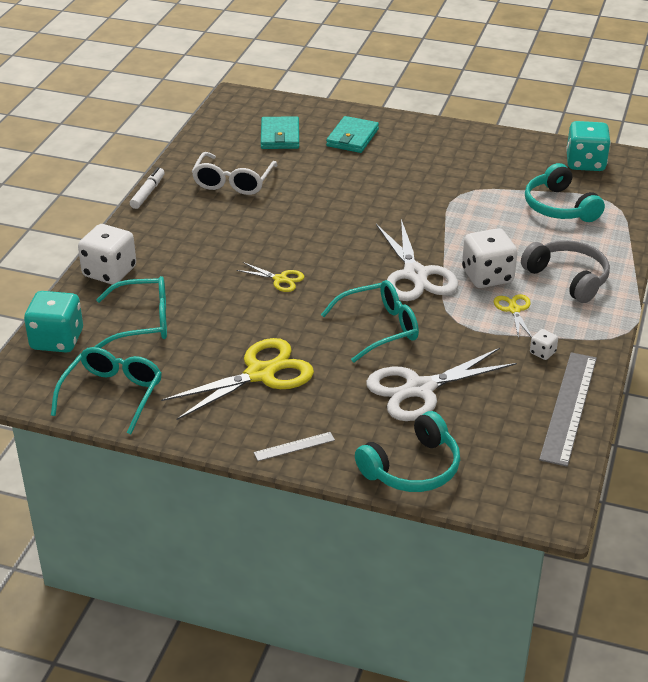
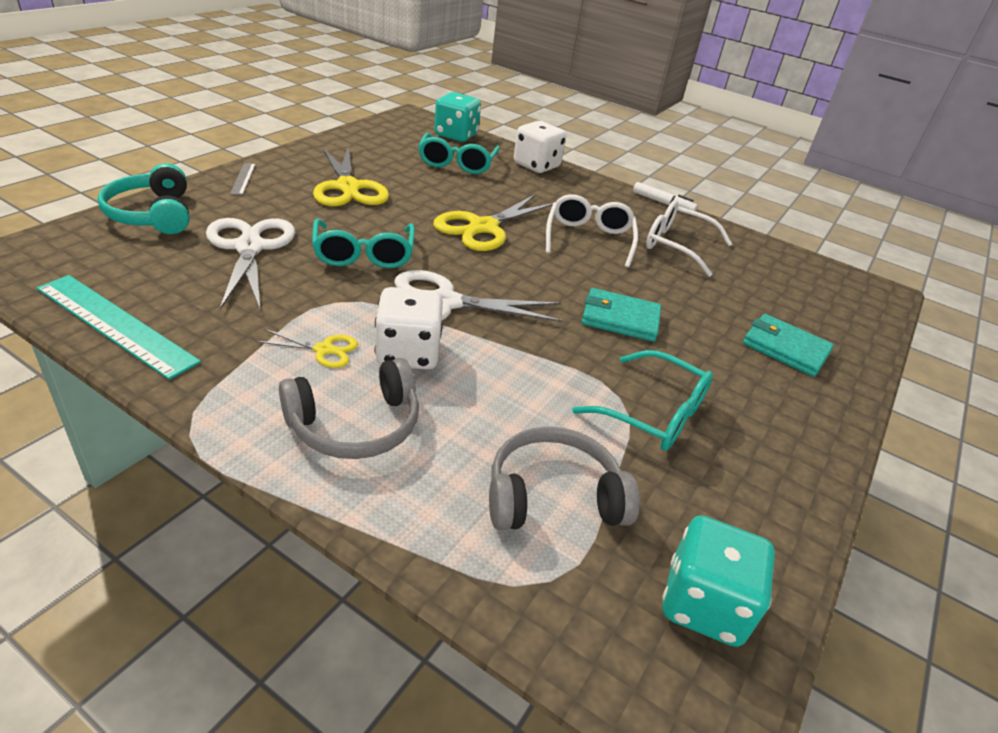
camera: 100 degrees right, 0 degrees up
(113, 394) = (375, 138): turquoise glasses -> turquoise glasses (654, 414)
(256, 224) = (589, 238): none -> white glasses
(280, 136) = (784, 296): turquoise wallet -> turquoise wallet (620, 318)
(280, 279) = (483, 227): yellow scissors -> yellow scissors, size x2.01
(542, 353) = (224, 341): white dice -> none
(559, 207) = (553, 496): turquoise headphones -> grey headphones
(568, 407) = (116, 324): grey ruler -> turquoise ruler

